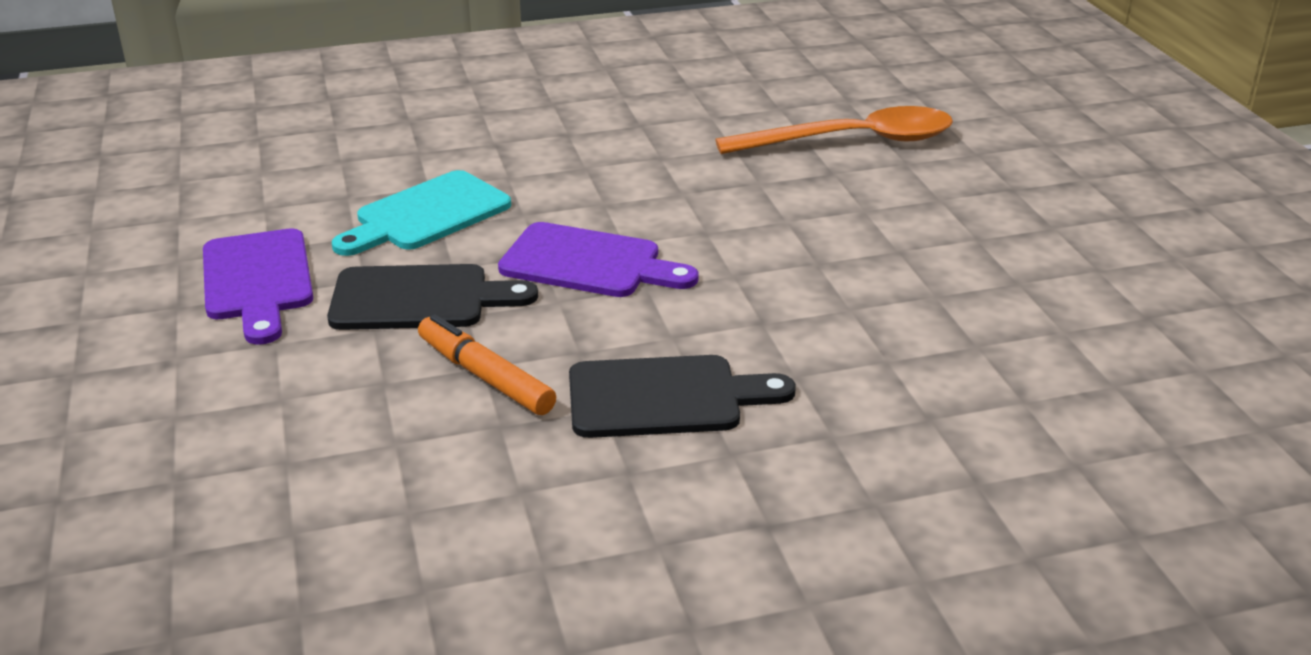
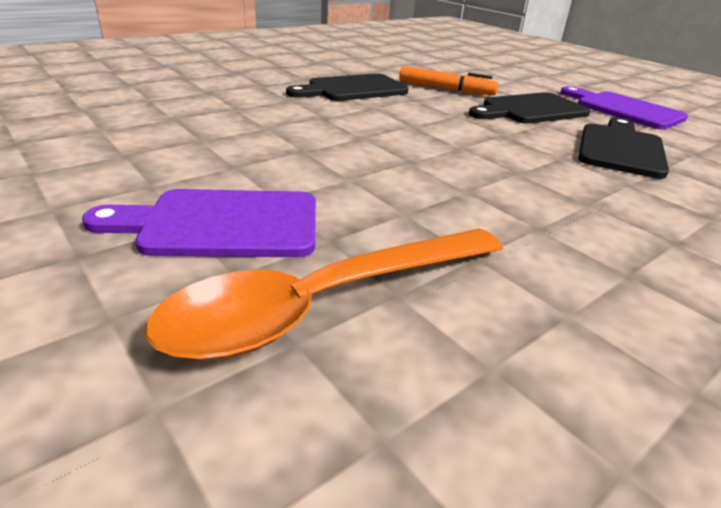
camera: 155 degrees right, 0 degrees up
(427, 214) = (621, 148): turquoise cutting board -> black cutting board
(588, 263) = (466, 133): purple cutting board -> purple cutting board (221, 224)

